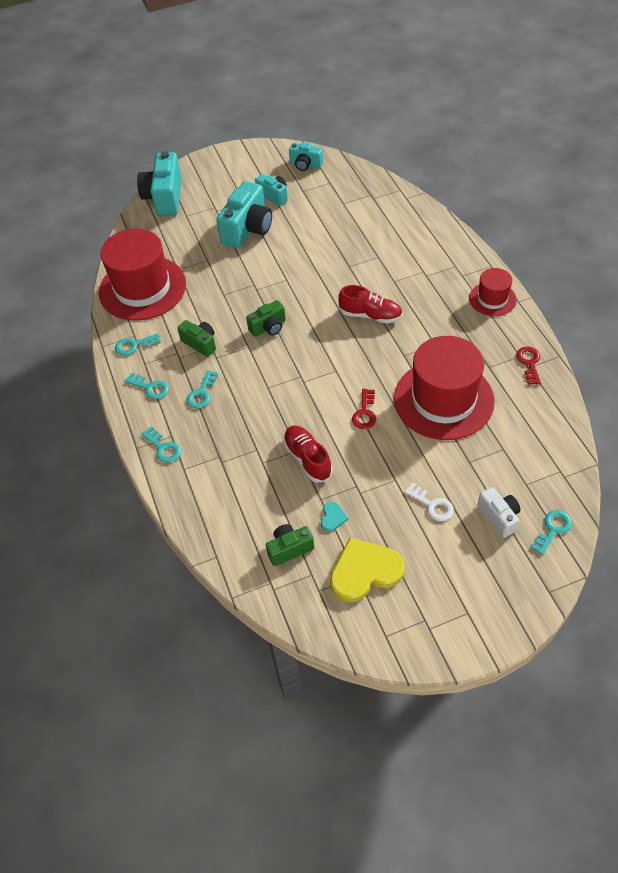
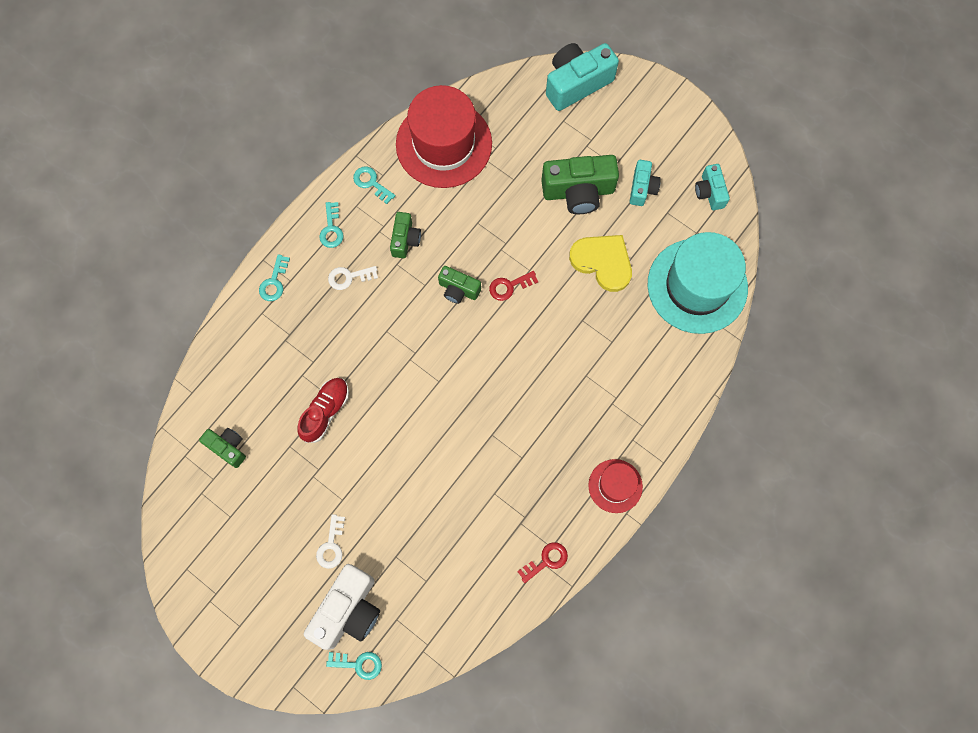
camera: 55 degrees right, 20 degrees up
(202, 393) = (349, 277): turquoise key -> white key
(248, 229) = (578, 192): turquoise camera -> green camera
(333, 517) = (276, 466): turquoise heart -> none
(364, 571) = (237, 521): yellow heart -> yellow heart (603, 262)
(365, 413) = (402, 434): red key -> red key (509, 286)
(369, 197) = (697, 286): none -> turquoise hat
(370, 315) = (526, 376): red shoe -> none
(443, 399) = (456, 499): red hat -> none
(499, 517) = (348, 610): white camera -> white camera, size x1.78

